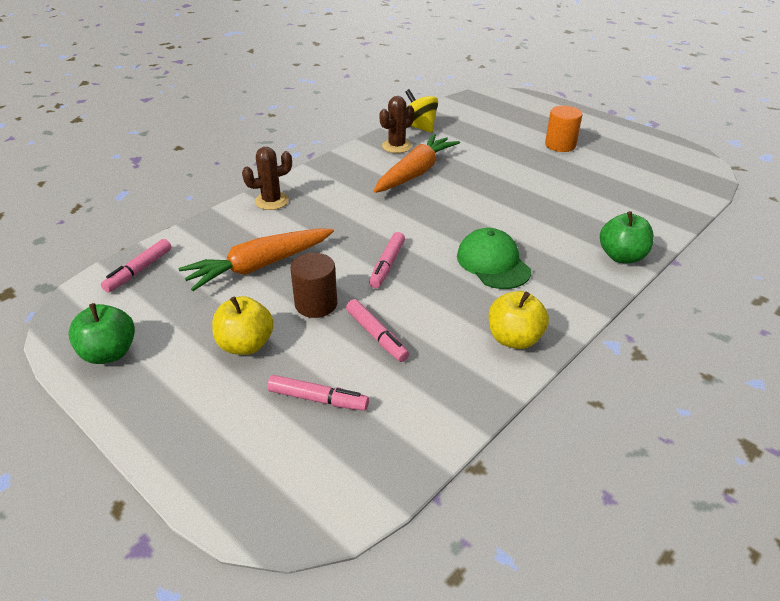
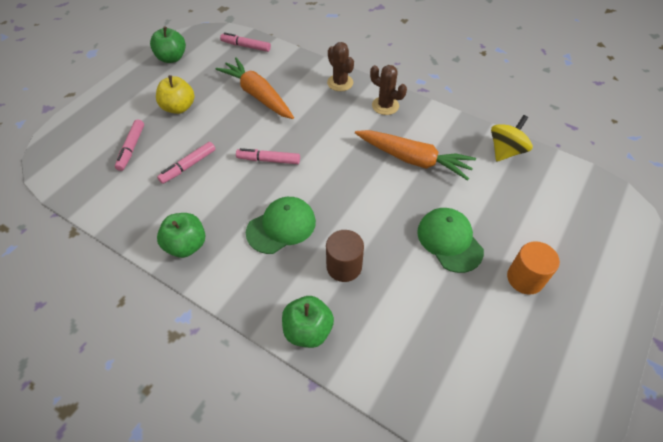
camera: 80 degrees right, 15 degrees up
(316, 304) = (219, 130): brown cylinder -> brown cylinder (344, 266)
(396, 146) = (458, 140): brown cactus -> brown cactus (385, 106)
(514, 339) = (186, 245): yellow apple -> green apple
(520, 170) = (449, 241): none -> green cap

